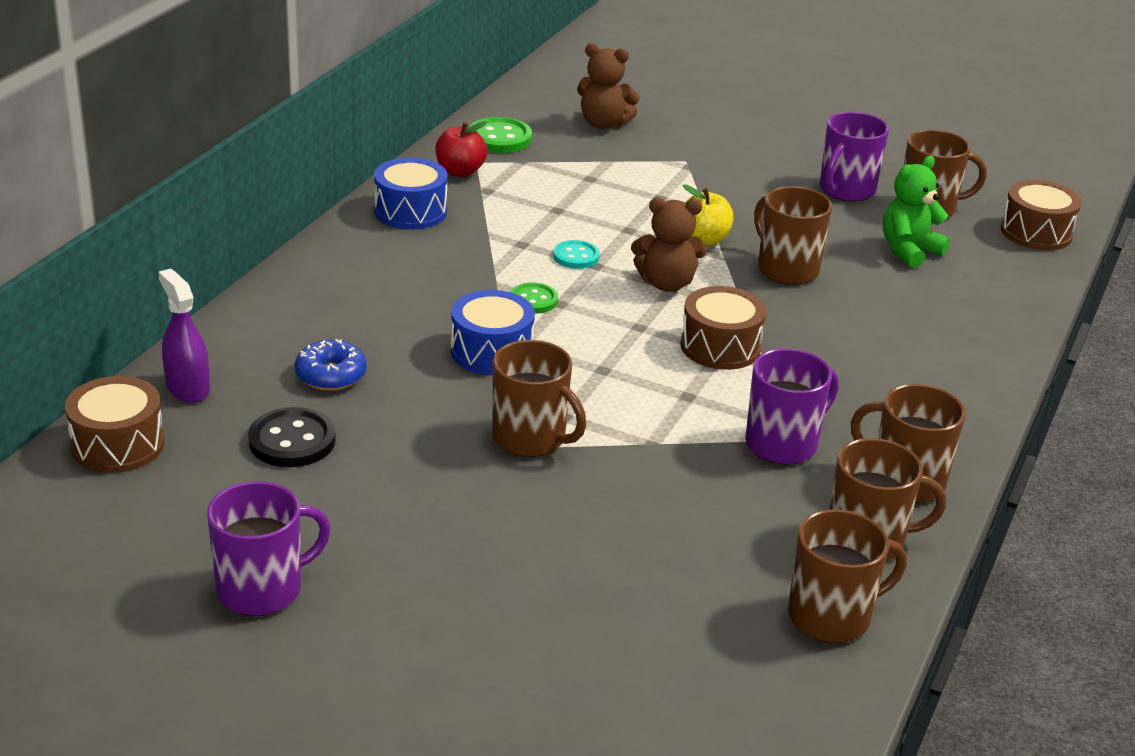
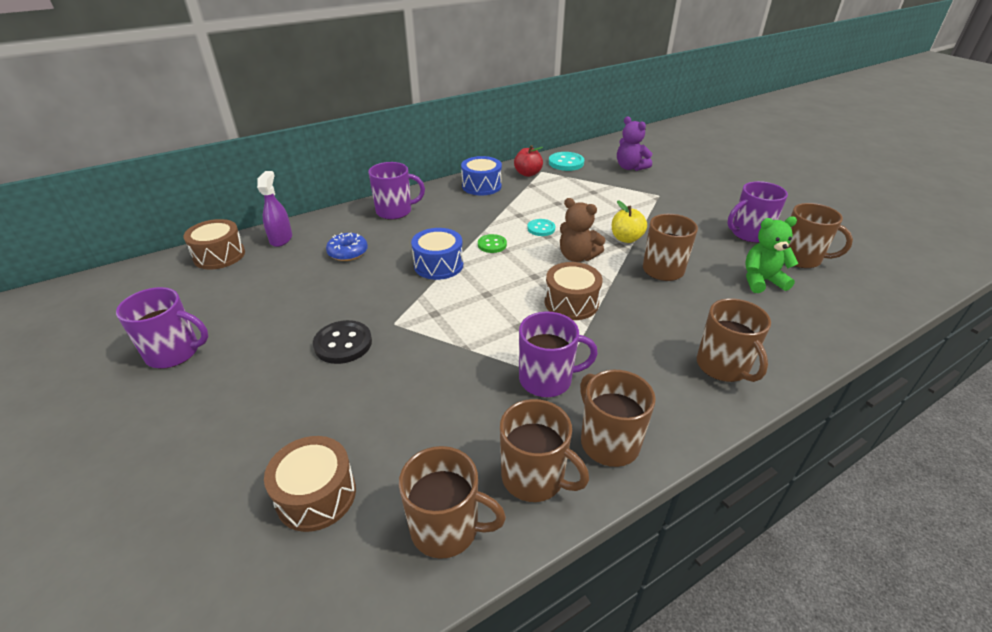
camera: 35 degrees right, 5 degrees up
(292, 441) = (289, 279): black button -> black button (343, 344)
(321, 290) = (395, 211): none -> purple mug
(499, 138) = (566, 163): green button -> turquoise button
(531, 438) = (402, 320): brown mug -> brown mug (723, 366)
(603, 124) = (630, 167): brown teddy bear -> purple teddy bear
(1036, 232) = (876, 295): brown drum -> brown drum (316, 495)

